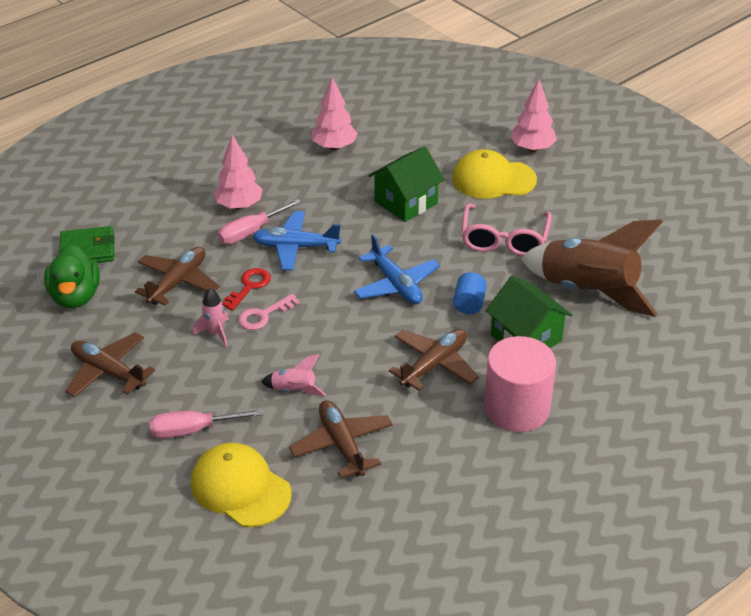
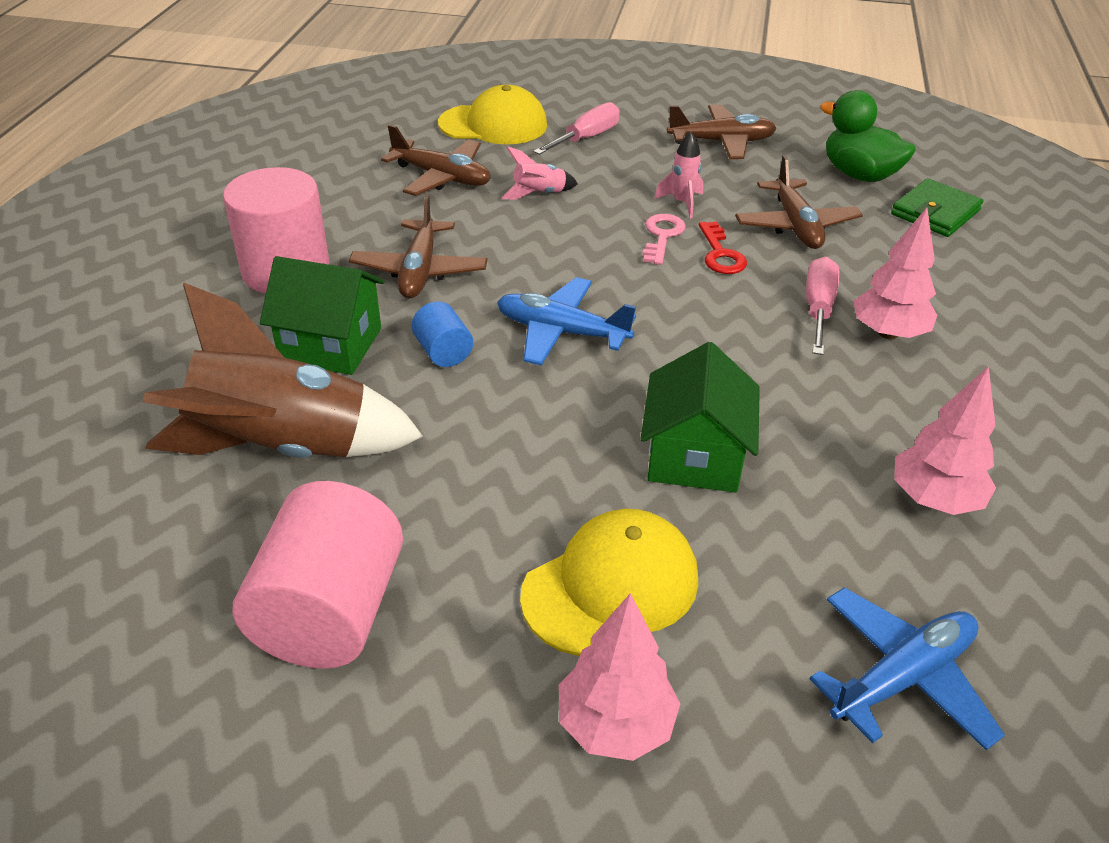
camera: 140 degrees right, 0 degrees up
(295, 247) = (740, 317): blue plane -> blue plane (902, 677)
(504, 239) = (481, 472): pink glasses -> none
(607, 219) = (330, 612): none -> pink cylinder

